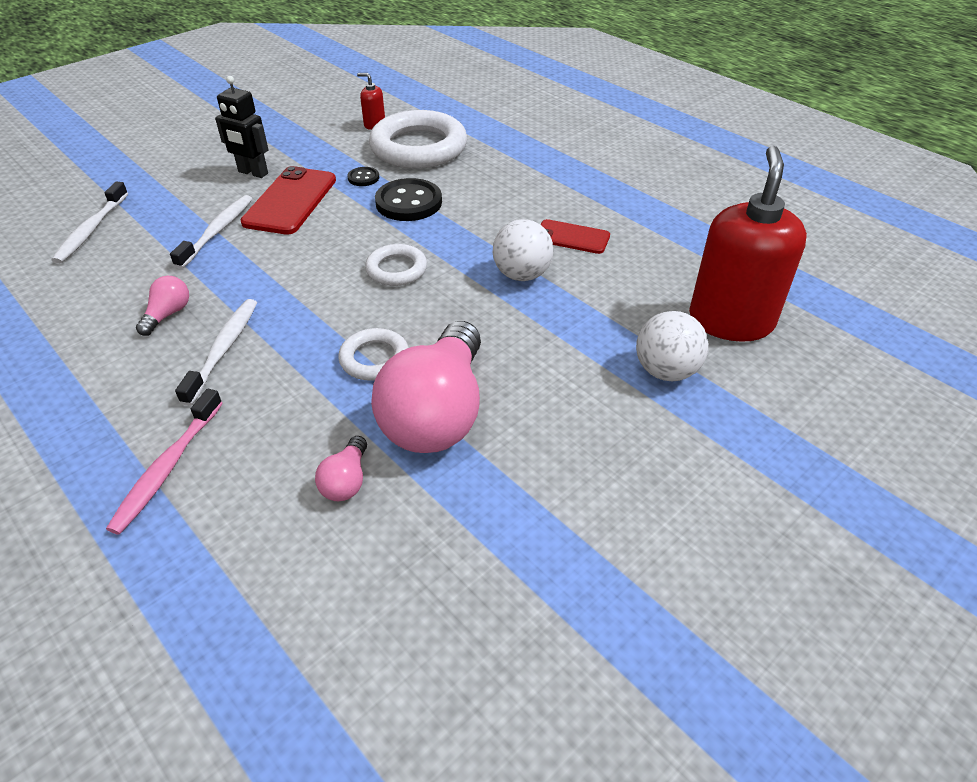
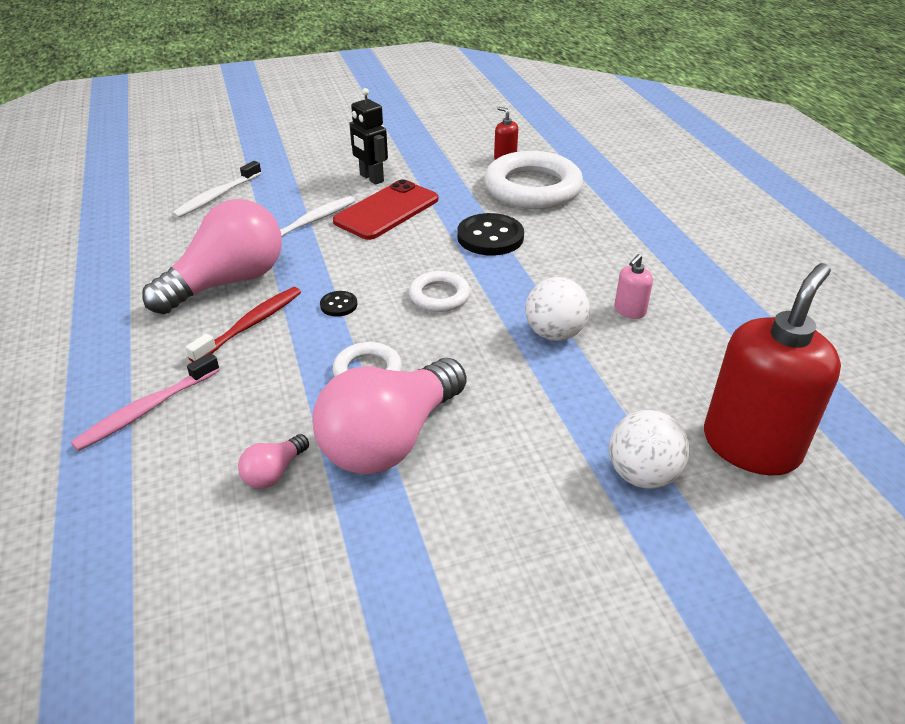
camera: 25 degrees right, 5 degrees down
(168, 314) = (228, 282): pink light bulb -> pink light bulb, size x2.38
(223, 349) = (250, 324): white toothbrush -> red toothbrush
(363, 178) = (463, 204): black button -> black button (338, 305)
(572, 237) = (629, 311): red phone -> pink soap dispenser

